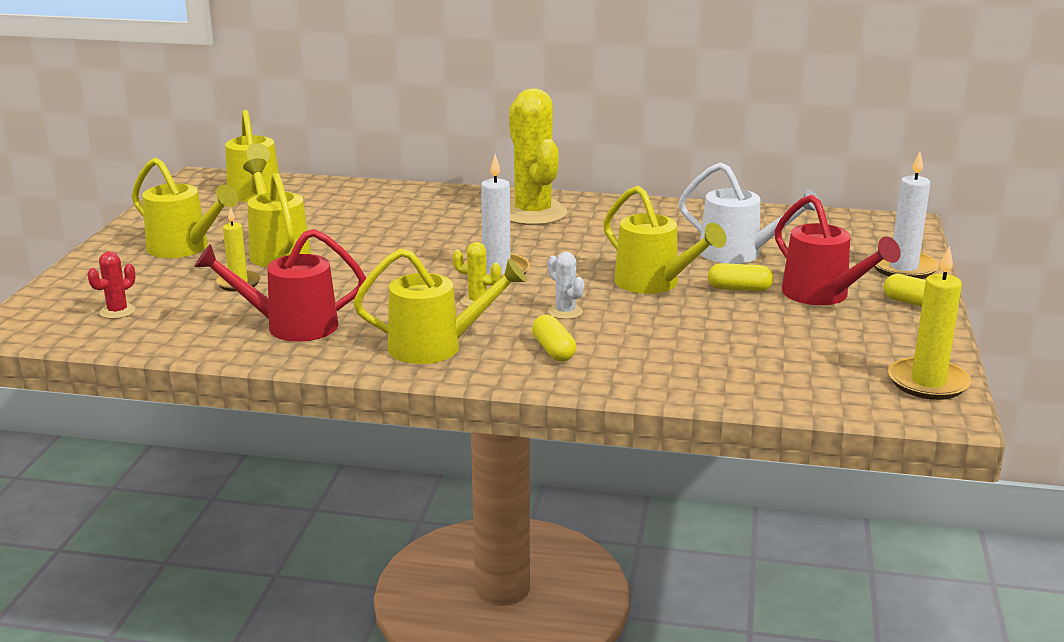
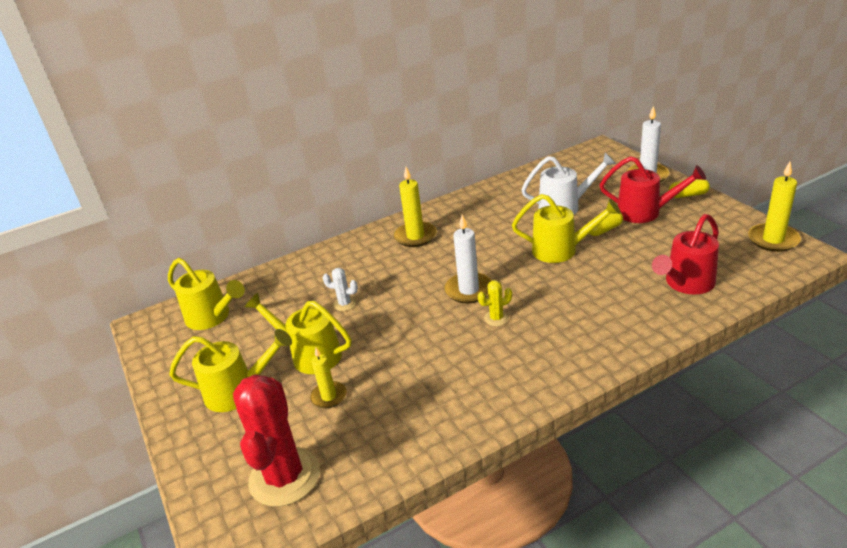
camera: 35 degrees left, 10 degrees up
(117, 311) = (284, 477): red cactus -> red cactus, size x2.35
(290, 326) = (424, 408): red watering can -> red watering can (685, 284)
(437, 347) = (534, 366): yellow watering can -> none
(533, 213) = (415, 236): yellow cactus -> yellow candle
(553, 350) = (594, 327): yellow capsule -> none
(565, 312) = (553, 297): white cactus -> white cactus (345, 304)

